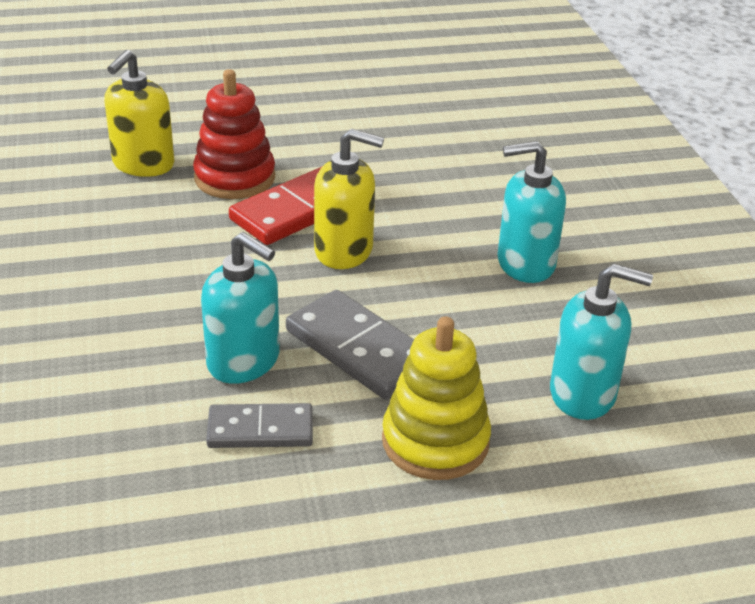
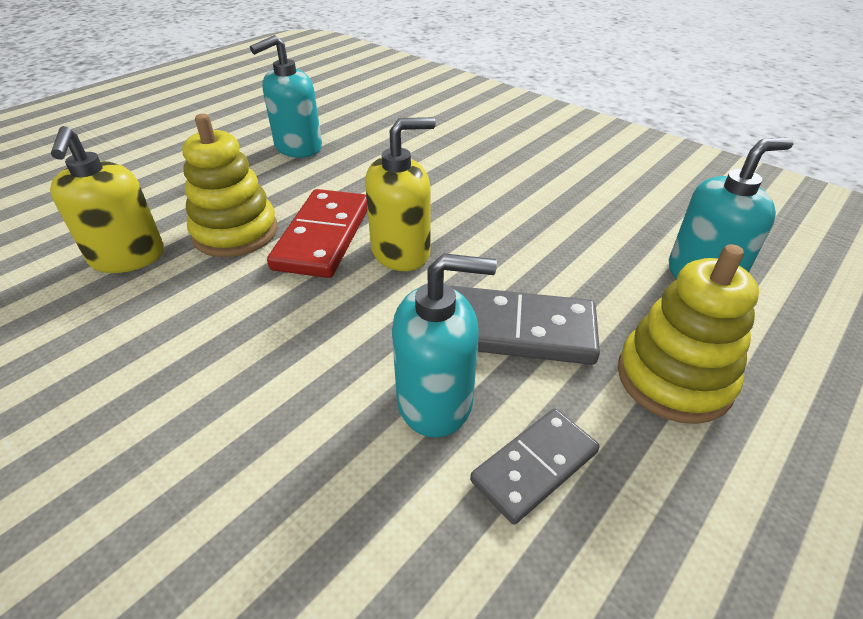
camera: 35 degrees left, 5 degrees up
(234, 178) = (235, 233): red stacking toy -> yellow stacking toy
(525, 263) = (539, 201): turquoise soap dispenser -> turquoise soap dispenser (298, 147)

